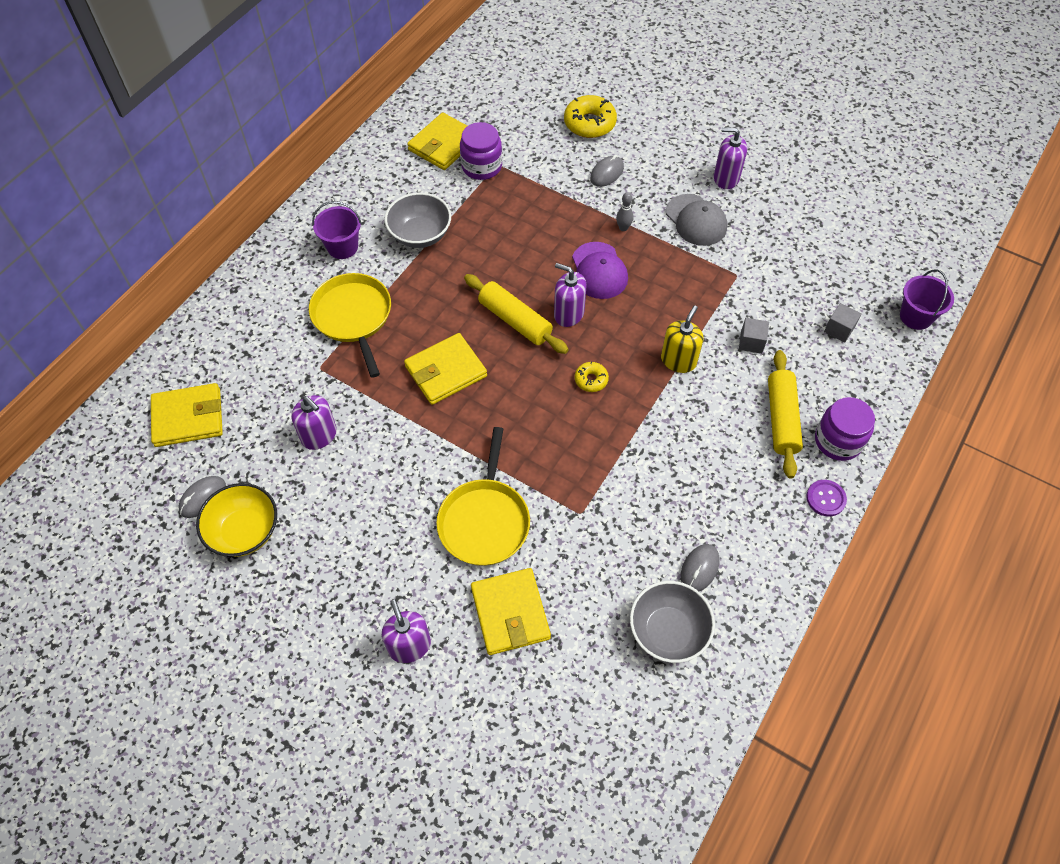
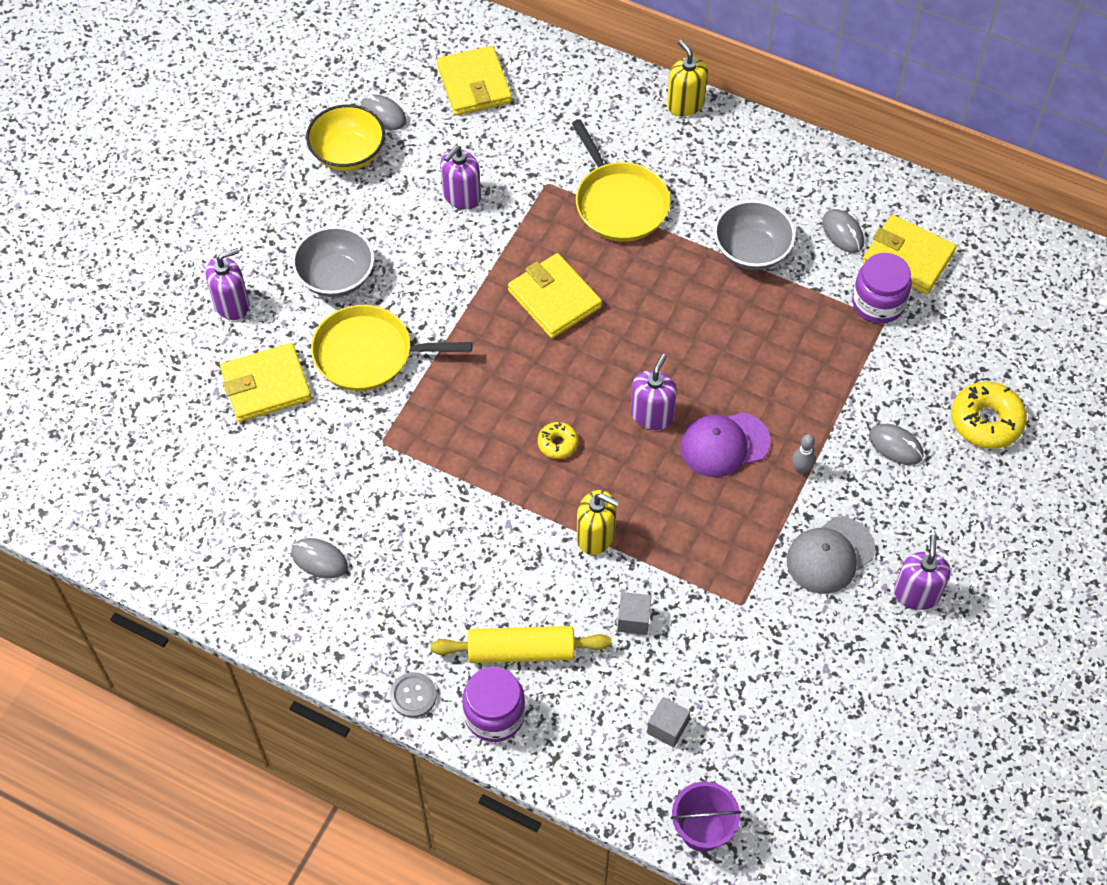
camera: 85 degrees right, 0 degrees up
(258, 262) = (685, 104): none -> yellow soap dispenser
(342, 247) = (719, 178): purple bucket -> none
(353, 317) = (619, 203): yellow pan -> yellow pan turned 90 degrees clockwise
(413, 178) = (842, 233): none -> grey mouse
(515, 320) = (634, 360): yellow rolling pin -> none
(668, 631) = (248, 529): grey bowl -> grey bowl (336, 277)
(825, 498) = (413, 695): purple button -> grey button

